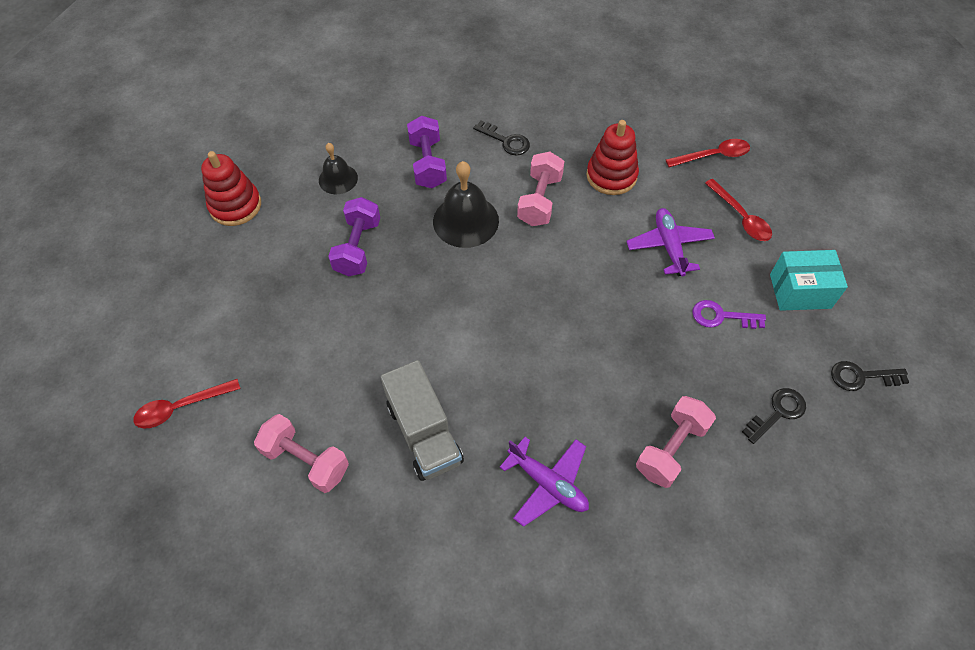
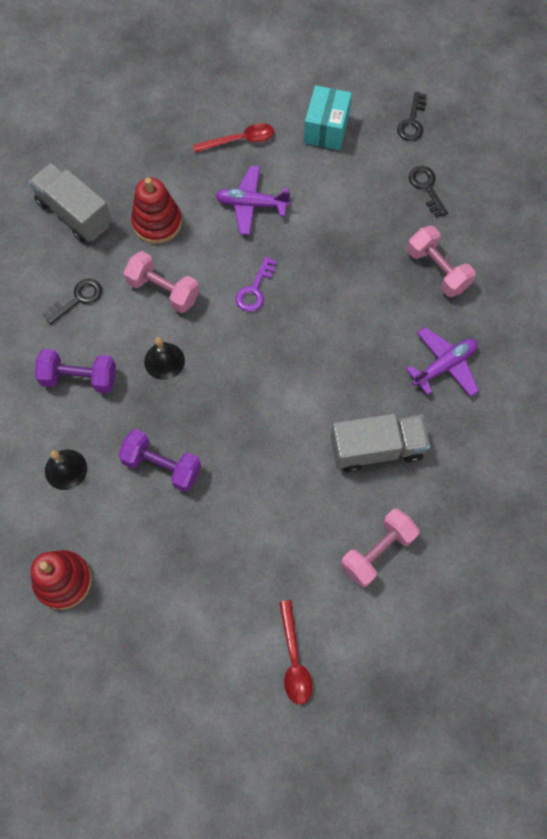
camera: 75 degrees left, 10 degrees up
(465, 220) = (164, 361): black bell -> black bell, size x0.61
(592, 114) = (74, 213): none -> grey truck
(713, 156) = (165, 134): red spoon -> none
(721, 316) = (332, 192): purple key -> purple key (255, 290)

